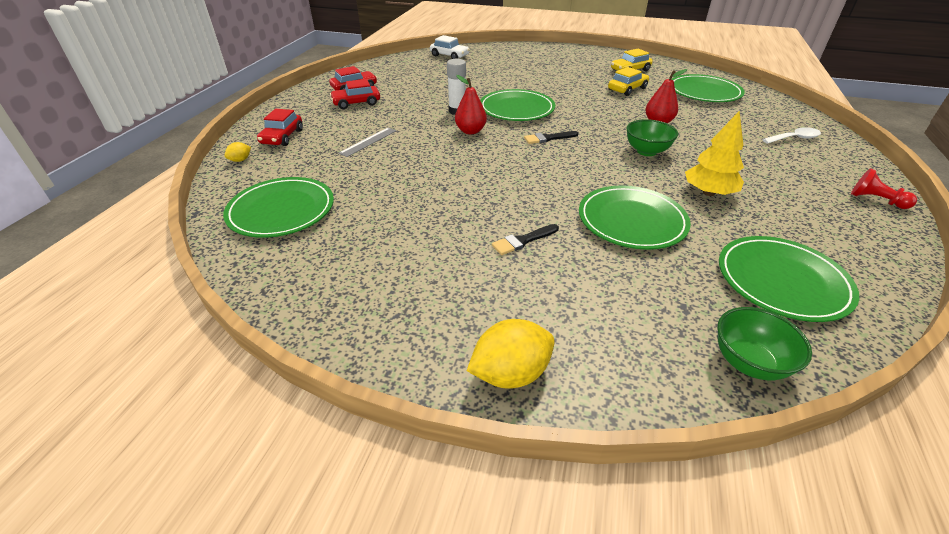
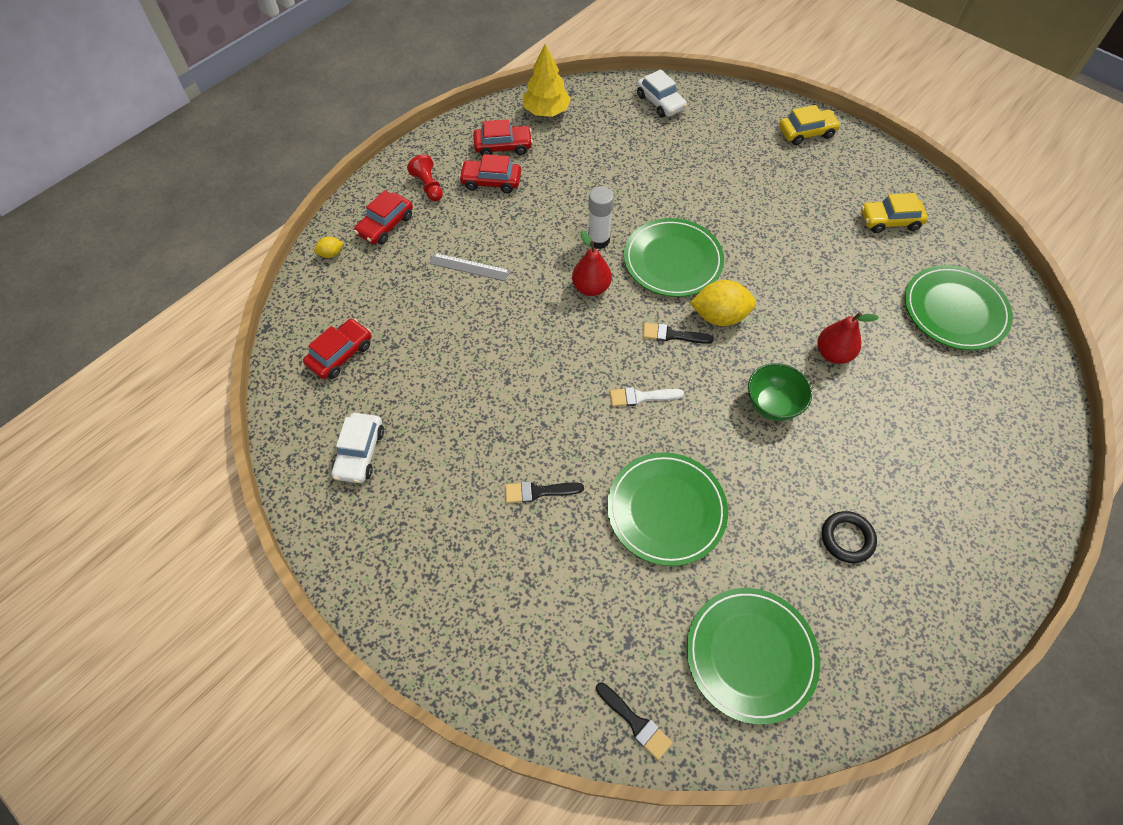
camera: 25 degrees right, 20 degrees up
(281, 210) = (340, 354): green plate -> red car
(338, 265) = (360, 453): none -> white car
(368, 142) = (469, 267): grey ruler -> grey ruler turned 45 degrees clockwise
(510, 373) = (435, 638): yellow lemon -> yellow lemon (719, 316)
(555, 170) = (641, 397): none -> white brush
(627, 89) = (849, 265): yellow car -> yellow car (806, 132)
(708, 192) = (786, 503): yellow tree -> yellow tree (546, 111)
(748, 362) = (635, 722): green bowl -> black brush
(766, 197) = (847, 538): none -> black ring
(794, 138) = (989, 453): white spoon -> none
(876, 200) = (977, 598): red pawn -> red pawn (428, 186)

